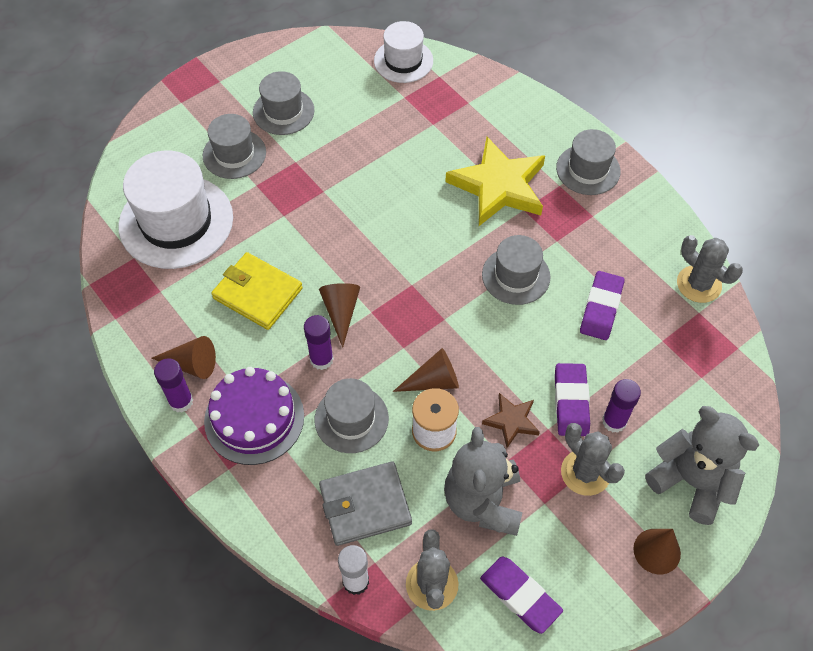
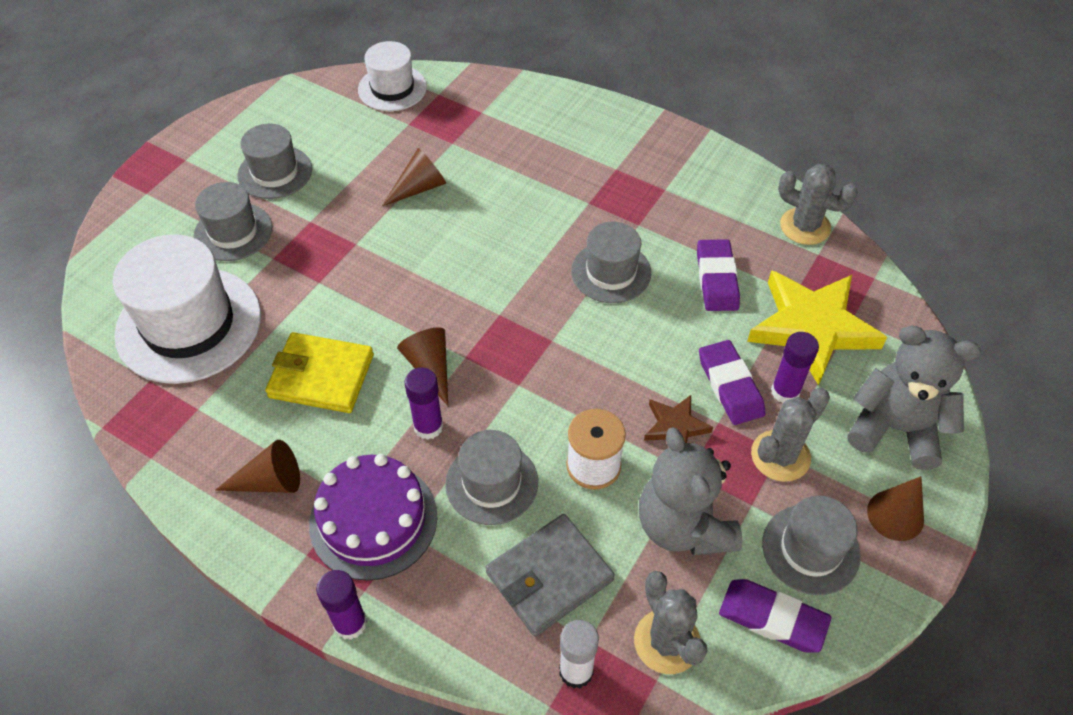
camera: 20 degrees left, 5 degrees down
(181, 401) = (273, 529): purple glue stick -> purple glue stick (350, 623)
(433, 381) = (568, 411): brown cone -> brown cone (419, 188)
(498, 186) = (551, 186): yellow star -> yellow star (811, 328)
(585, 472) = (780, 456): grey cactus -> grey cactus turned 75 degrees counterclockwise
(588, 170) = (639, 145): grey hat -> grey hat (810, 549)

